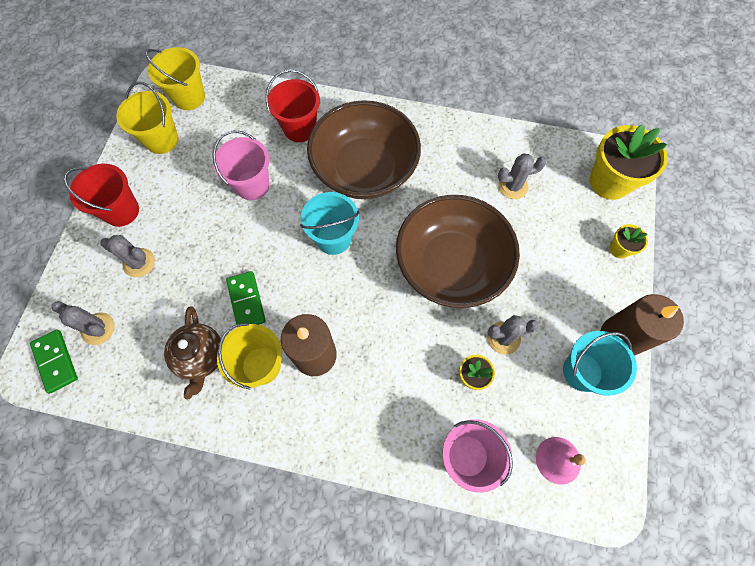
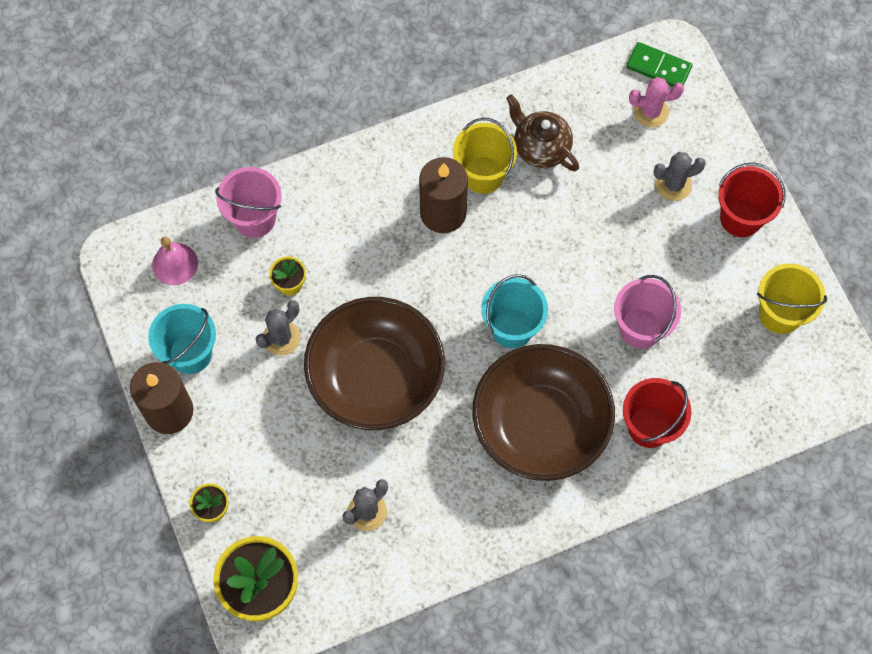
camera: 145 degrees right, 0 degrees up
(98, 328) = (651, 112): grey cactus -> pink cactus
(189, 97) = (804, 382): yellow bucket -> none
(246, 301) = (543, 217): green domino -> none

